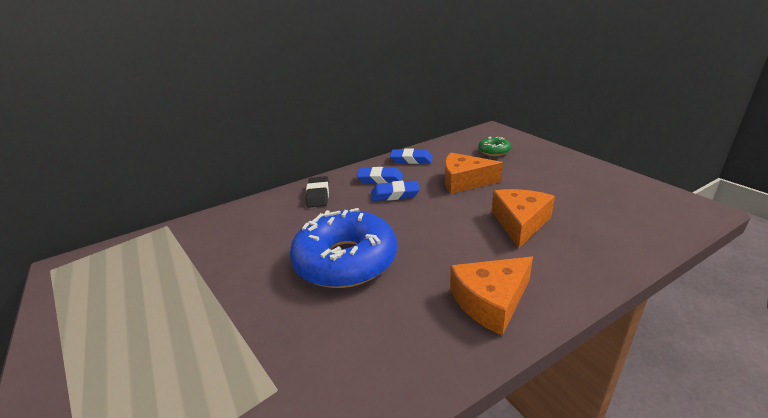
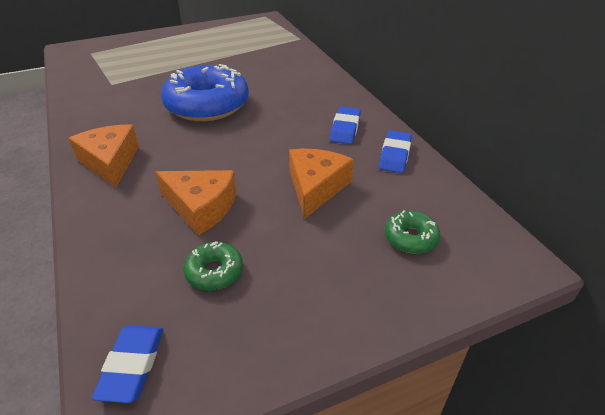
camera: 95 degrees right, 10 degrees up
(318, 195) = (322, 93): black eraser -> none
(395, 194) = (304, 135): blue eraser -> blue eraser (132, 365)
(577, 203) = (214, 272): none -> green donut

